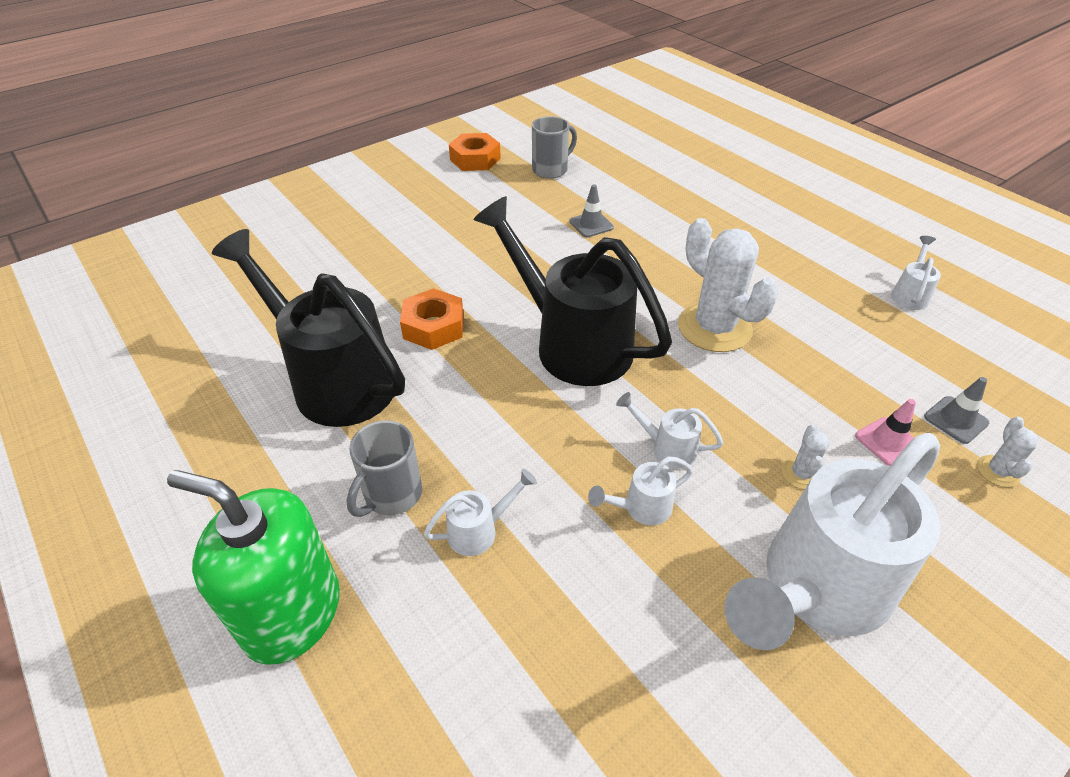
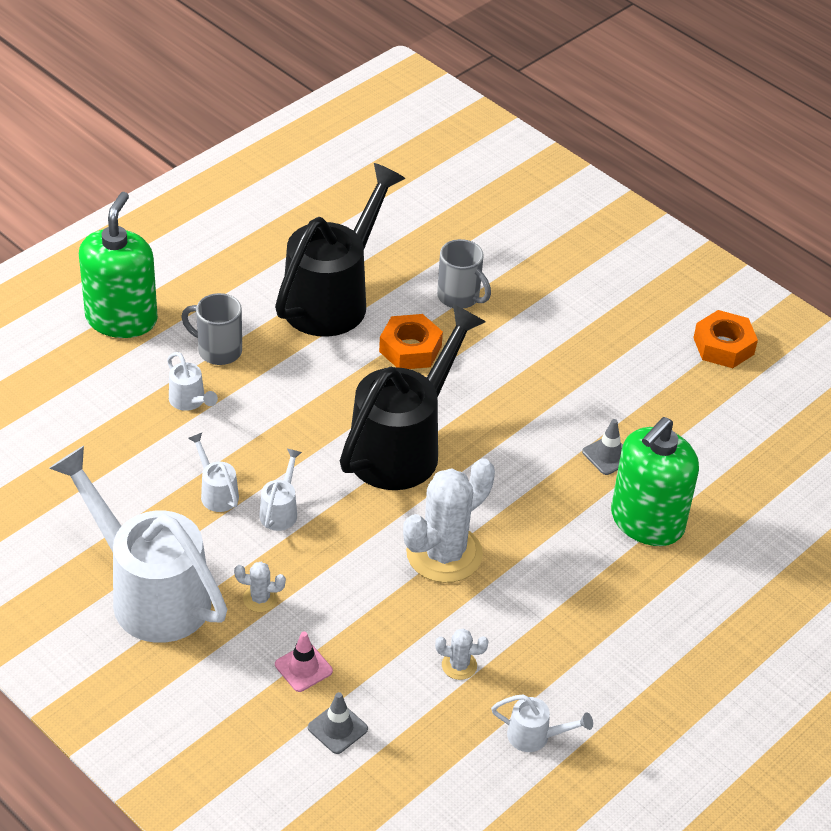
camera: 80 degrees right, 0 degrees up
(551, 170) = (720, 416): grey mug -> grey mug (459, 297)
(664, 214) = (647, 521): none -> green soap dispenser
(998, 471) = (275, 744): white cactus -> white cactus (459, 665)

